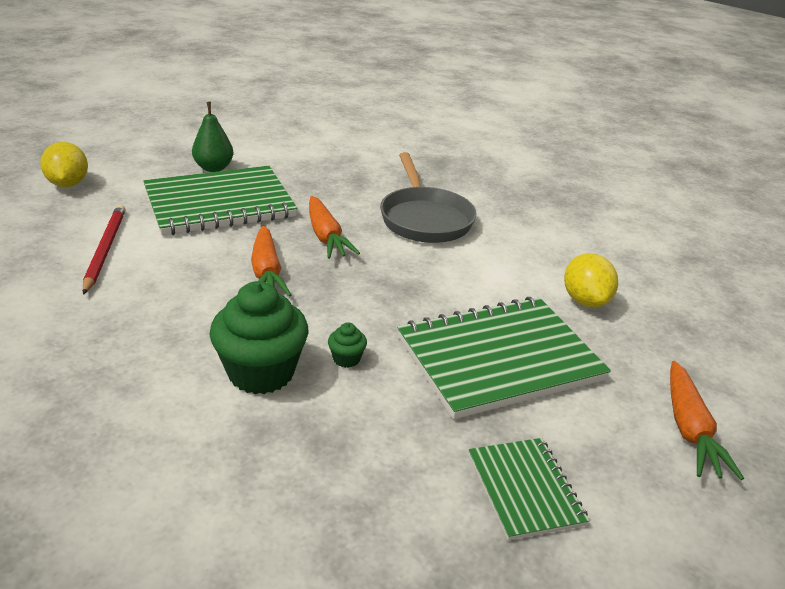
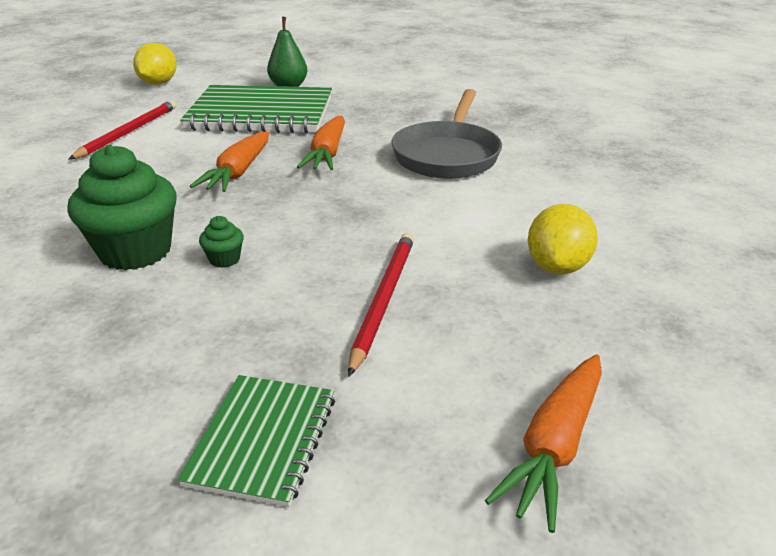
camera: 30 degrees right, 0 degrees up
(499, 359) = (384, 299): green notebook -> red pencil

